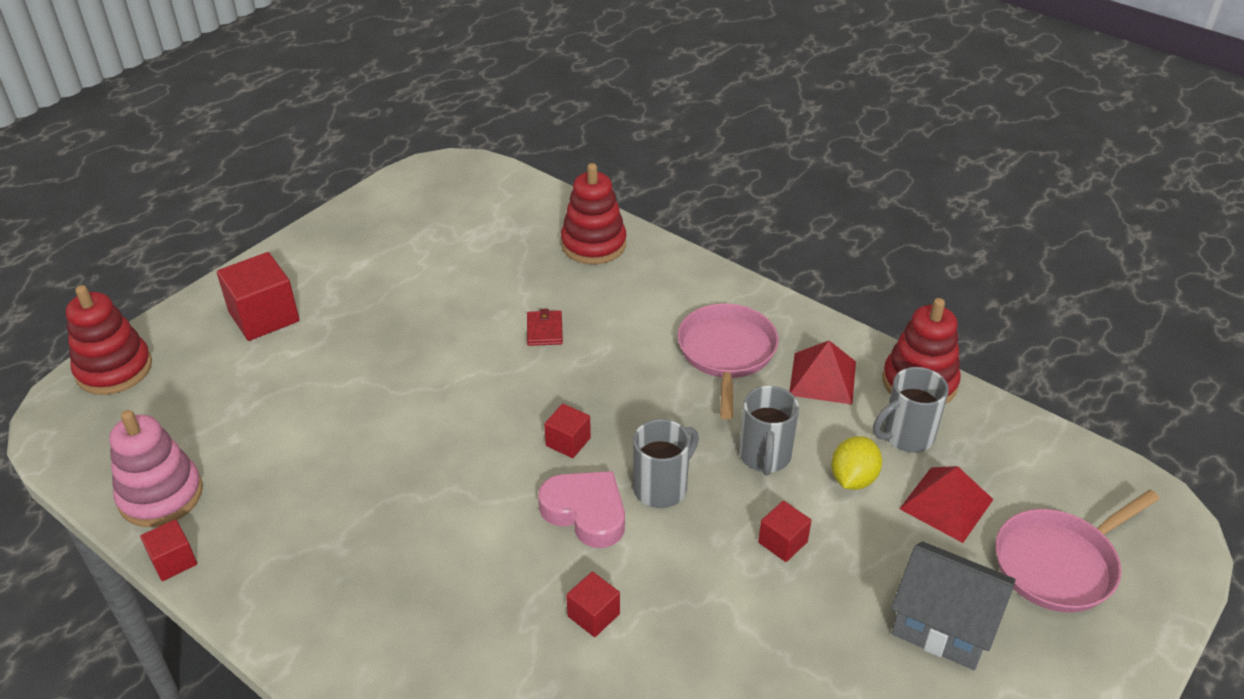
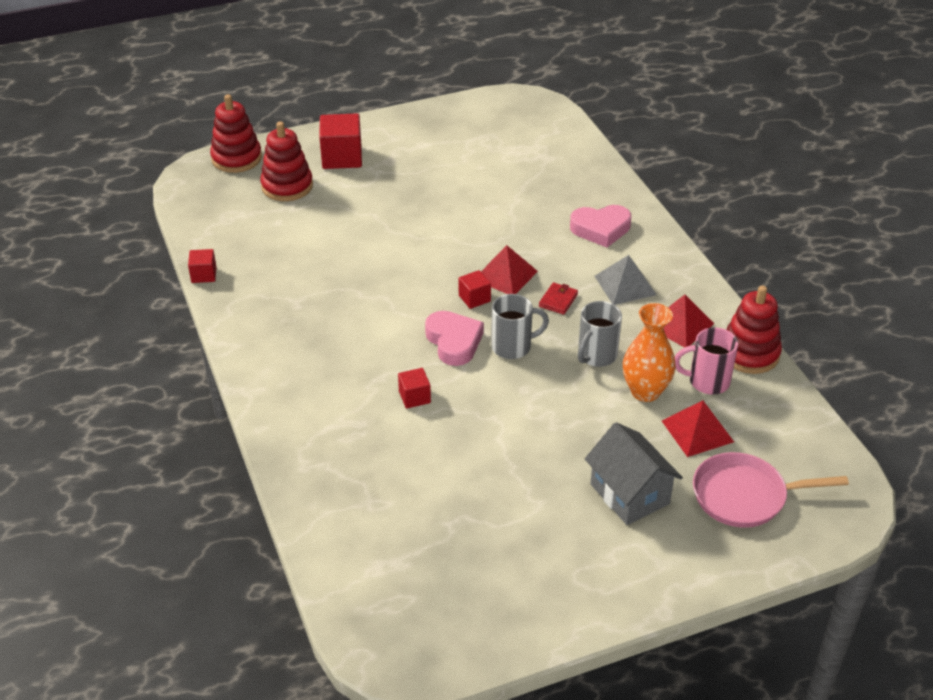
camera: 30 degrees right, 0 degrees up
(161, 495) = (218, 238): pink stacking toy -> none
(544, 330) = (512, 227): red wallet -> red wallet (558, 300)
(582, 395) = (505, 275): none -> red pyramid
(593, 244) = (590, 184): red stacking toy -> red stacking toy (287, 186)
(647, 295) = (601, 229): none -> pink heart
(726, 353) = (625, 285): pink pan -> grey pyramid
(782, 542) = (565, 407): red cube -> none
(853, 479) = (645, 391): yellow lemon -> orange vase
(906, 436) = (707, 382): grey mug -> pink mug

